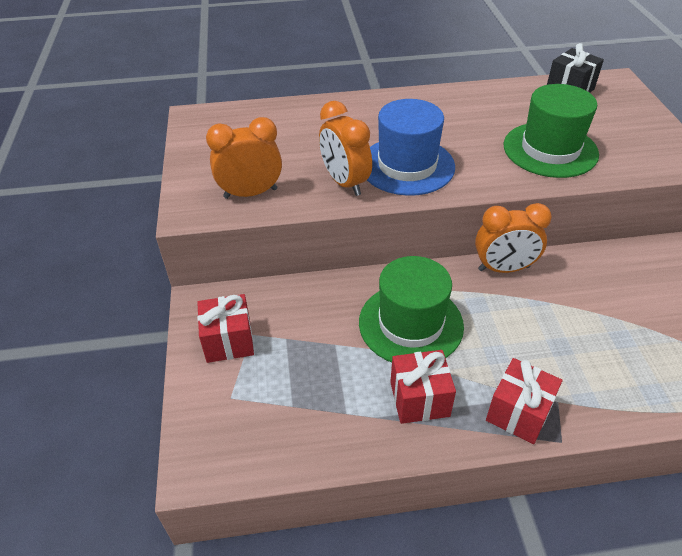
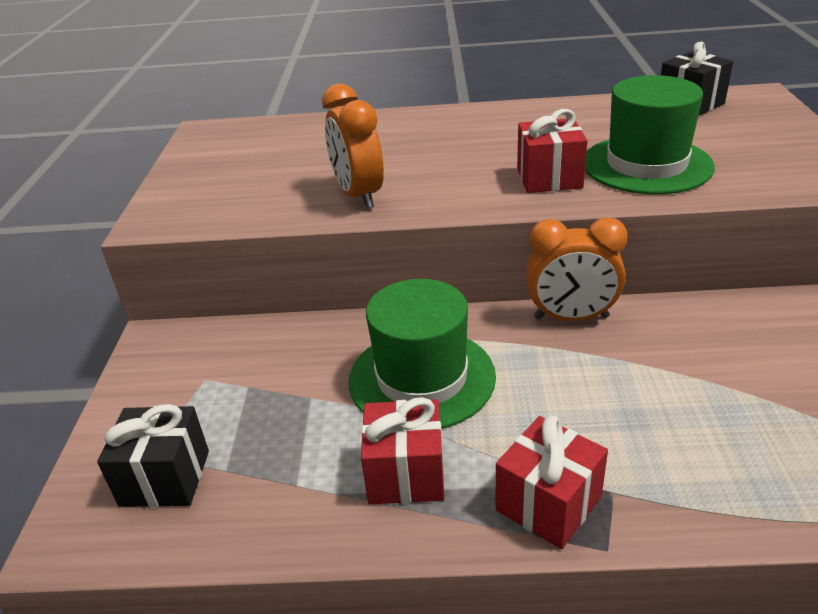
camera: 10 degrees right, 10 degrees down
(229, 341) = (173, 385): red gift -> red gift (549, 178)
(250, 193) = (236, 204): orange clock -> none
(250, 415) = (165, 478): none -> black gift
(407, 166) = (446, 179): blue hat -> none

